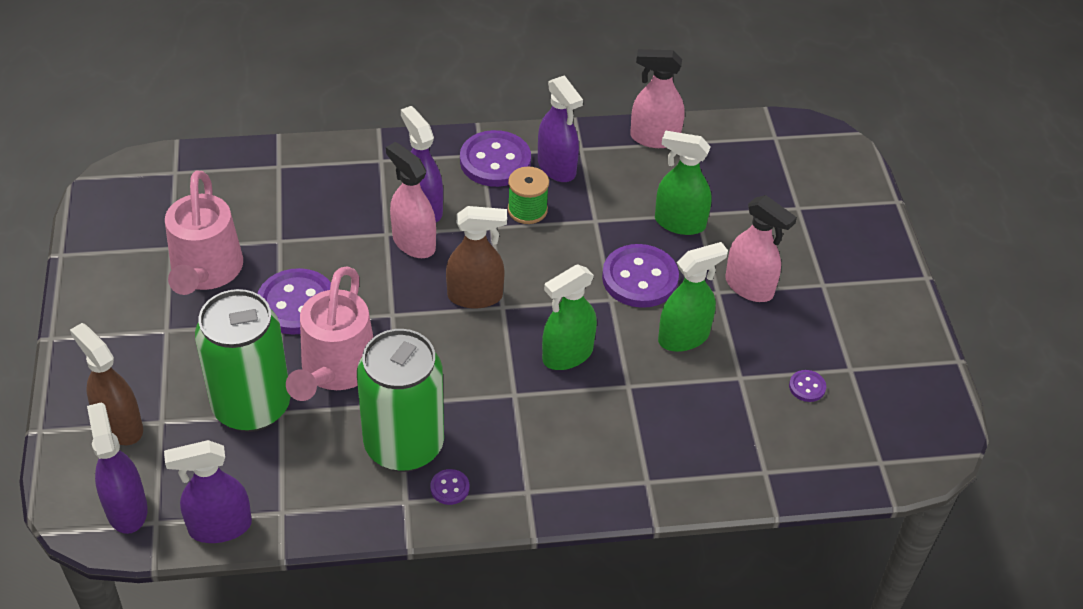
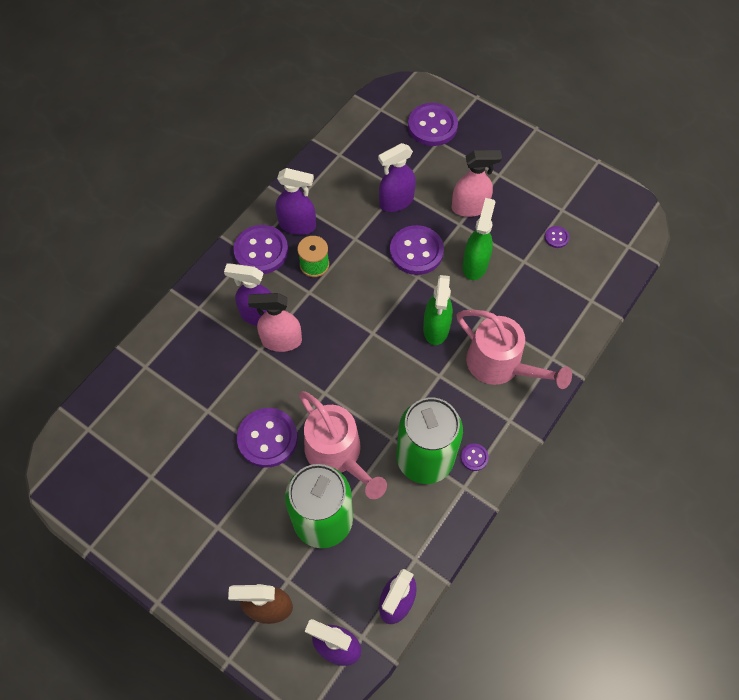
camera: 45 degrees left, 15 degrees up
(205, 273) = (192, 471): pink watering can -> pink watering can (501, 365)
(475, 296) = (352, 340): brown spray bottle -> none
(654, 138) = (324, 162): pink spray bottle -> none
(679, 223) = (396, 201): green spray bottle -> purple spray bottle
(810, 190) = (432, 126): none -> purple button

